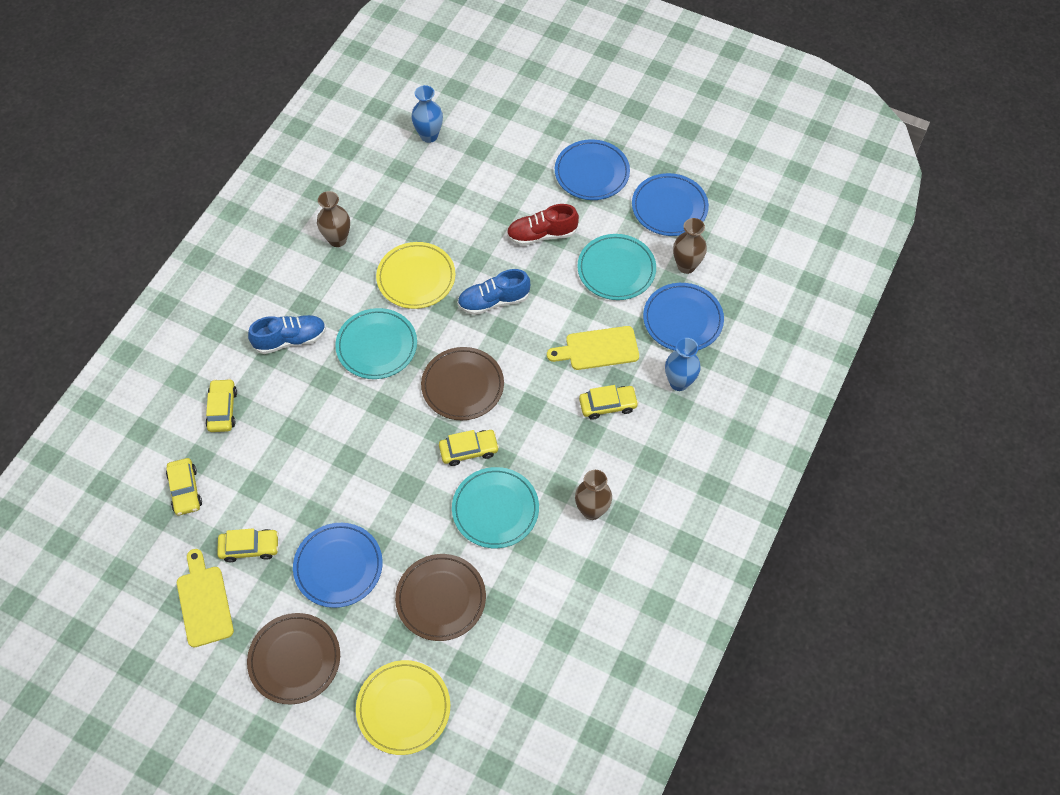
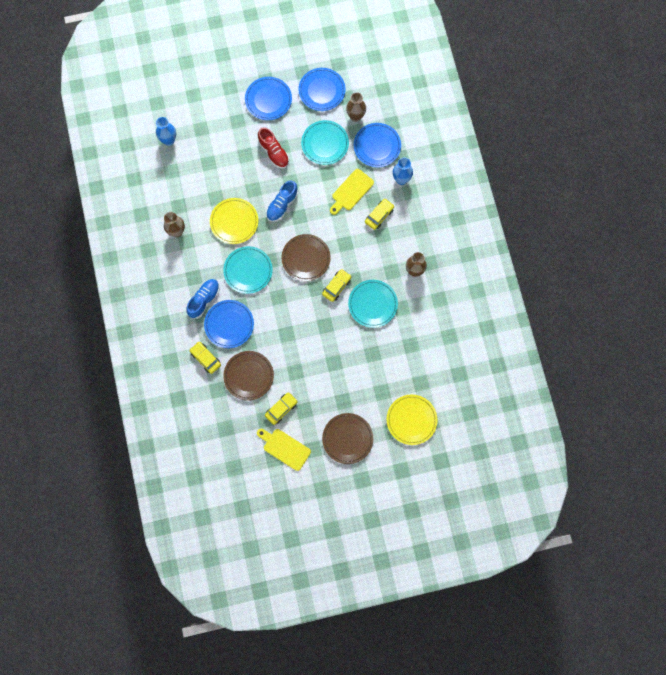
camera: 40 degrees left, 15 degrees up
(185, 490) = (226, 408): yellow car -> none
(338, 566) = (328, 385): blue plate -> blue plate (229, 324)
(441, 598) = (385, 362): brown plate -> brown plate (248, 376)
(541, 234) = (274, 152): red shoe -> red shoe turned 75 degrees counterclockwise

